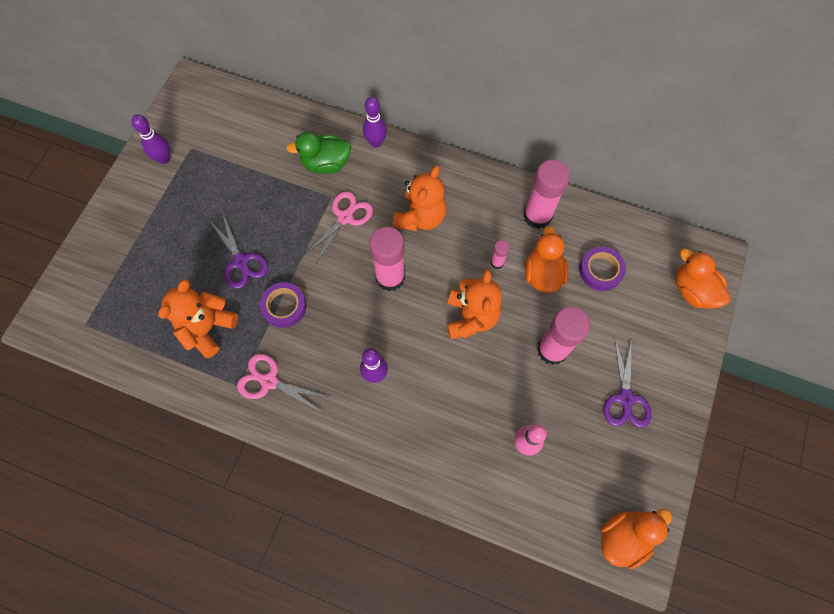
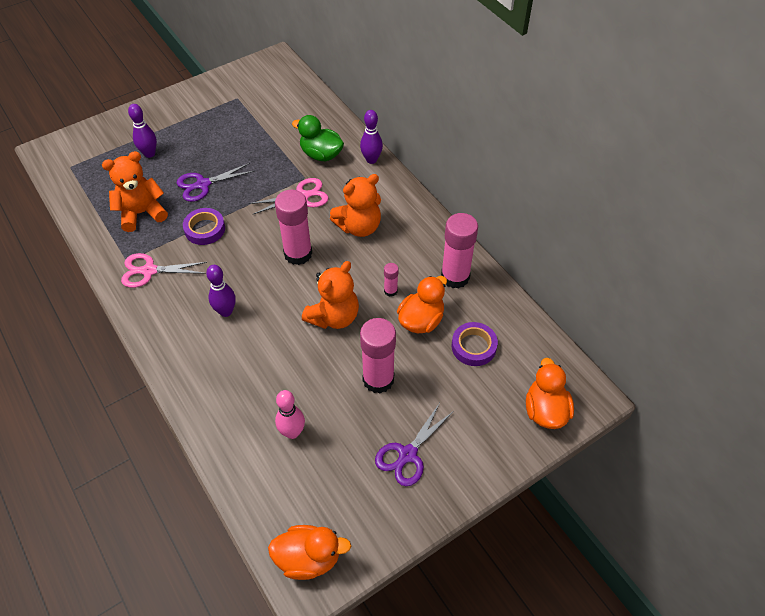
camera: 35 degrees right, 15 degrees down
(164, 159) = (213, 95): purple bowling pin -> purple bowling pin (149, 154)
(241, 261) = (203, 184): purple scissors -> purple scissors turned 60 degrees clockwise
(269, 381) = (149, 271): pink scissors -> pink scissors turned 60 degrees counterclockwise

